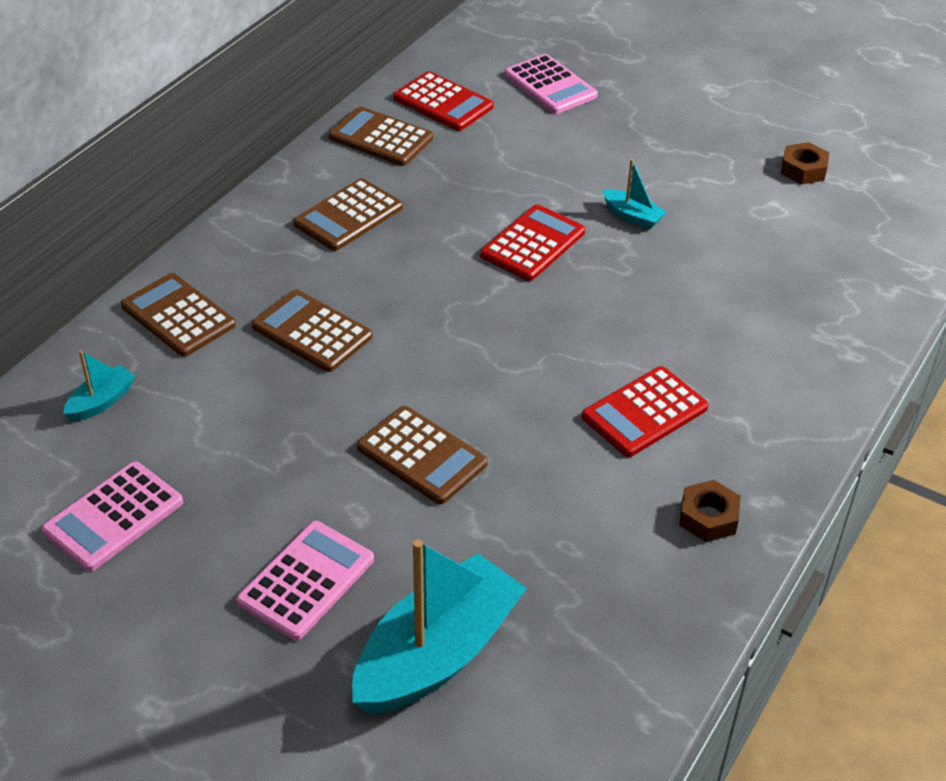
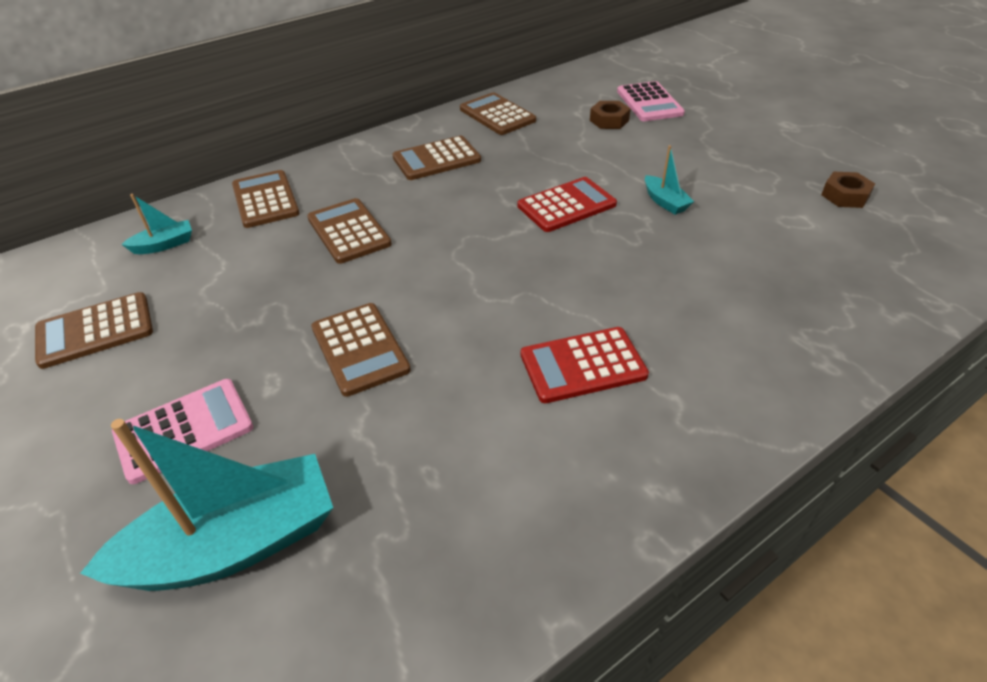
camera: 25 degrees right, 0 degrees up
(113, 517) = (95, 330): pink calculator -> brown calculator
(443, 103) = (559, 101): red calculator -> none
(708, 517) = (589, 489): brown nut -> brown nut (609, 120)

